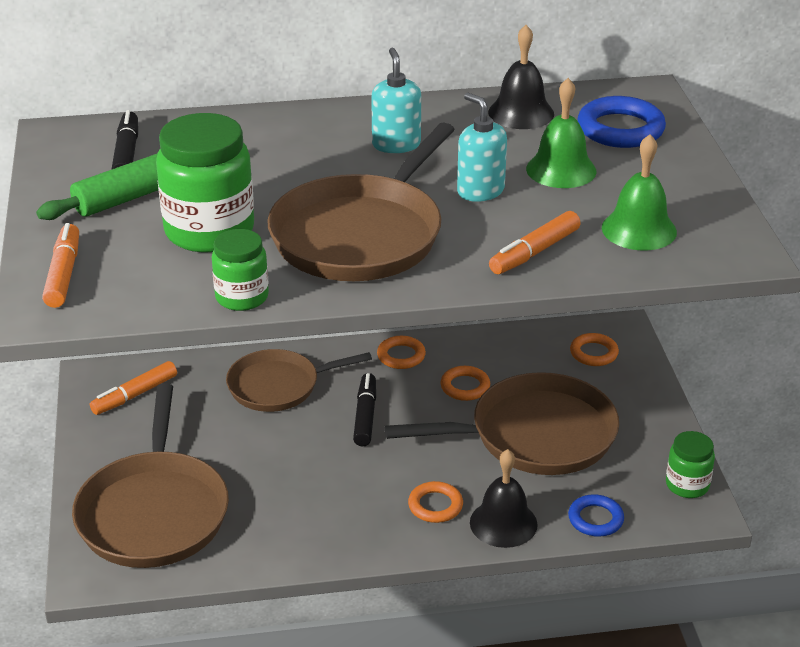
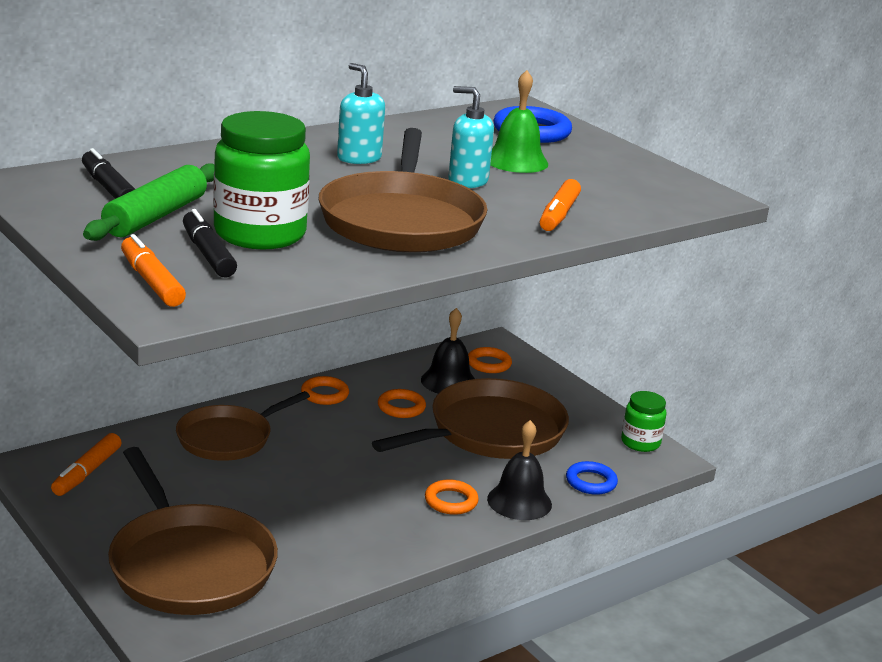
camera: 30 degrees left, 10 degrees down
(242, 297) = (347, 275): green jar -> none
(365, 416) = (330, 446): black marker -> black marker (208, 254)
(521, 113) = (439, 128): black bell -> black bell (448, 381)
(639, 229) = (621, 191): green bell -> none

